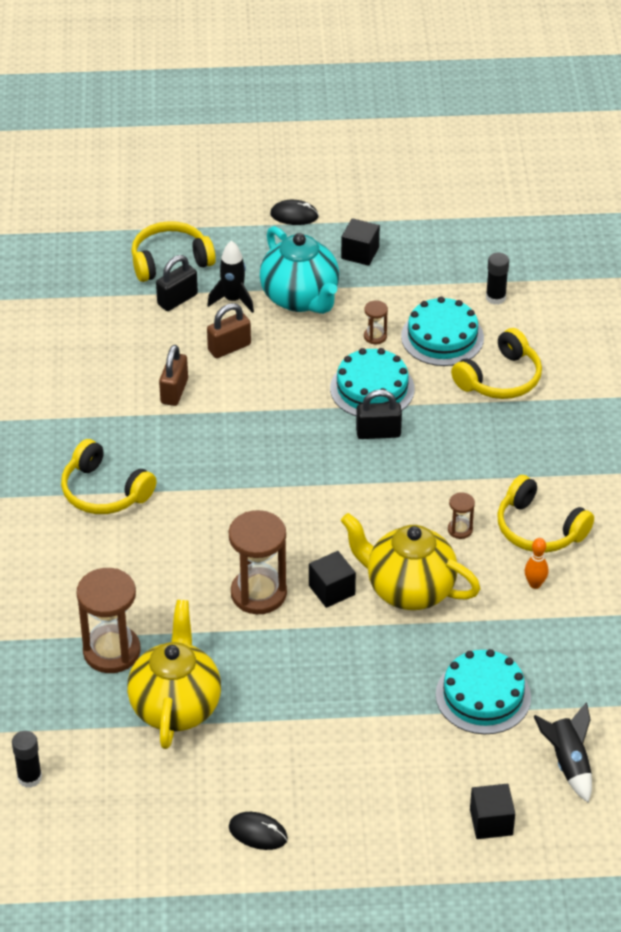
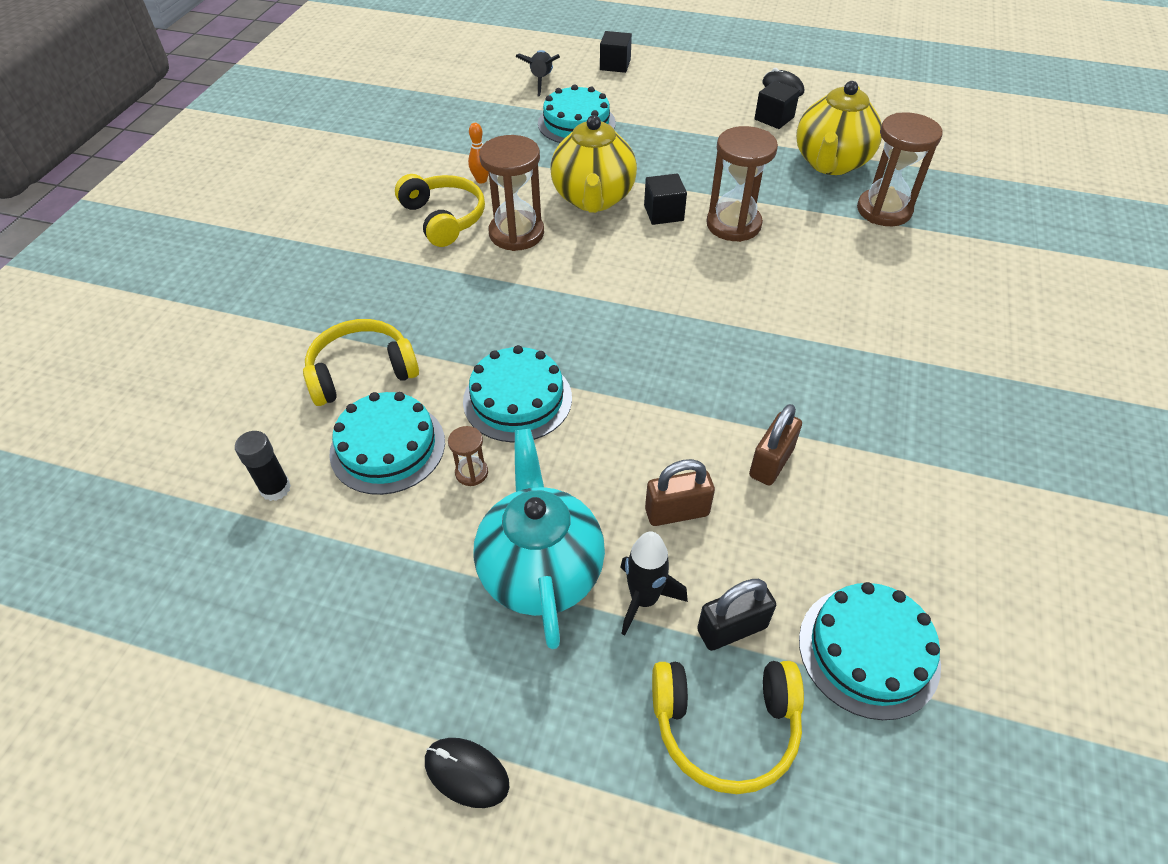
camera: 160 degrees left, 5 degrees up
(29, 778) = (960, 145): black glue stick -> none
(97, 308) = (868, 651): none -> turquoise cake
(104, 491) = (879, 355): yellow headphones -> none
(360, 253) = (405, 637): black cube -> black cube (774, 118)
(378, 433) = (541, 344): black padlock -> none
(409, 589) = (593, 199): yellow teapot -> yellow teapot turned 45 degrees clockwise
(460, 530) = (516, 233): brown hourglass -> brown hourglass, size x2.18

